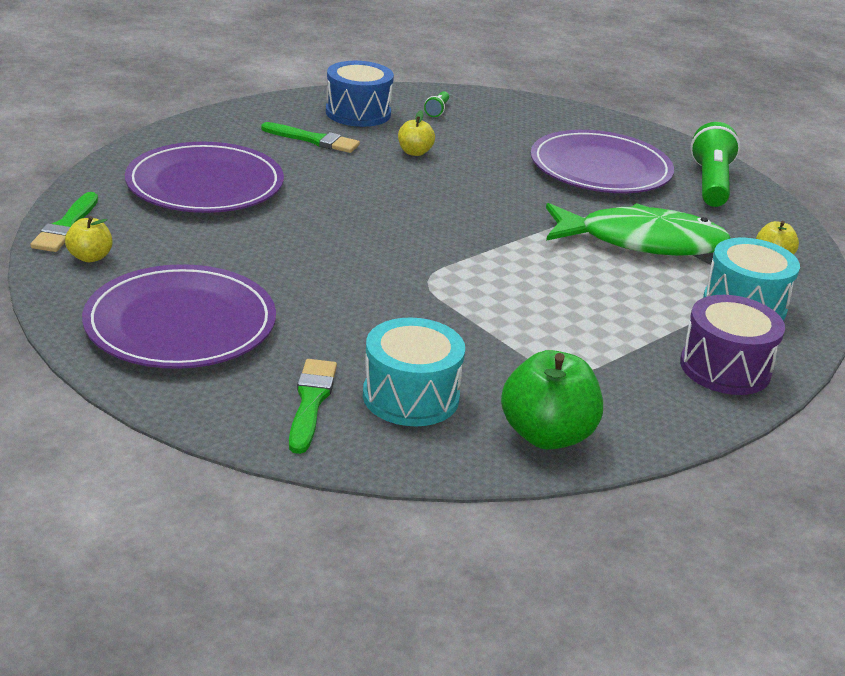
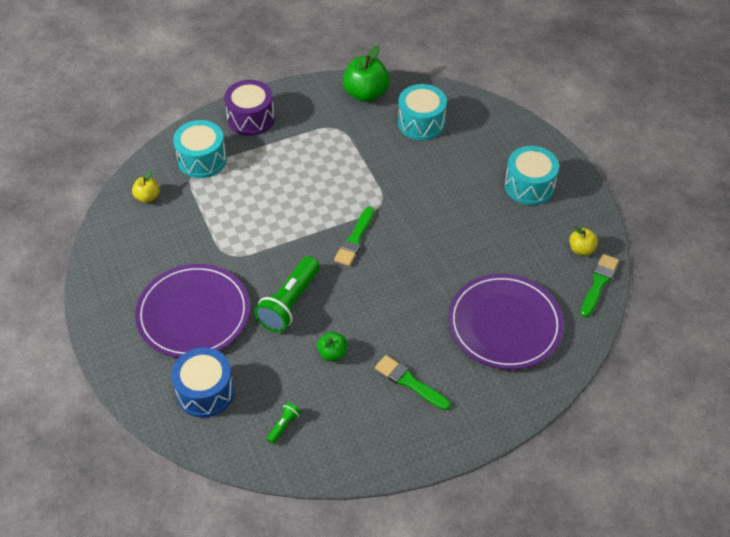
camera: 160 degrees left, 20 degrees up
(180, 323) = (529, 186): purple plate -> turquoise drum
(311, 402) = (470, 126): green brush -> green brush (355, 239)
(358, 113) = (358, 427): blue drum -> blue drum (205, 392)
(414, 152) = (332, 353): yellow apple -> green apple
(642, 242) = (223, 222): green fish -> none
(711, 183) = (120, 283): green flashlight -> green flashlight (289, 303)

